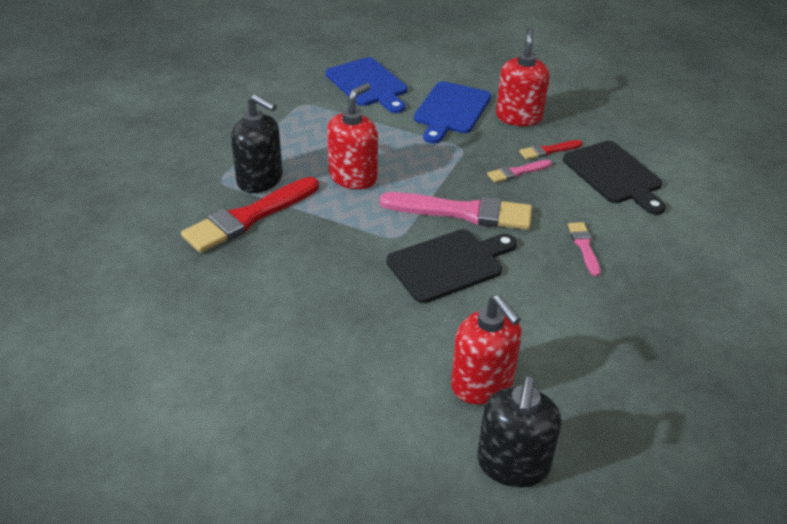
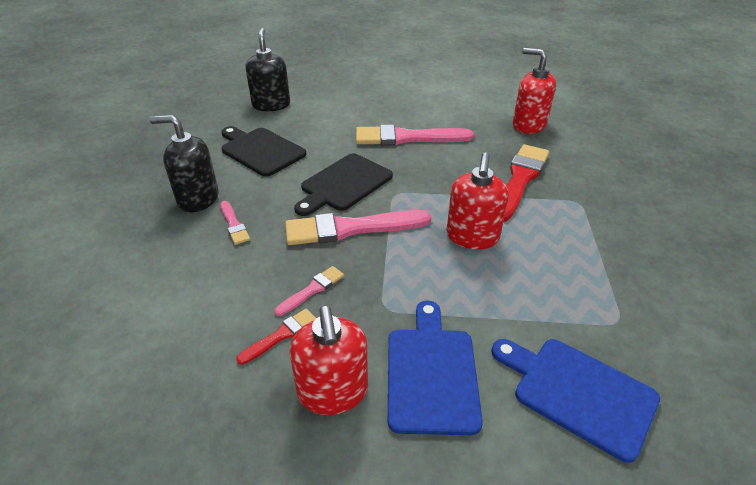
camera: 160 degrees right, 0 degrees up
(260, 180) = (548, 211): black soap dispenser -> black soap dispenser (198, 199)
(328, 315) = (407, 138): none -> pink brush
(482, 384) = (296, 128): red soap dispenser -> red soap dispenser (528, 125)
(615, 175) = (196, 319): black cutting board -> black cutting board (260, 150)

